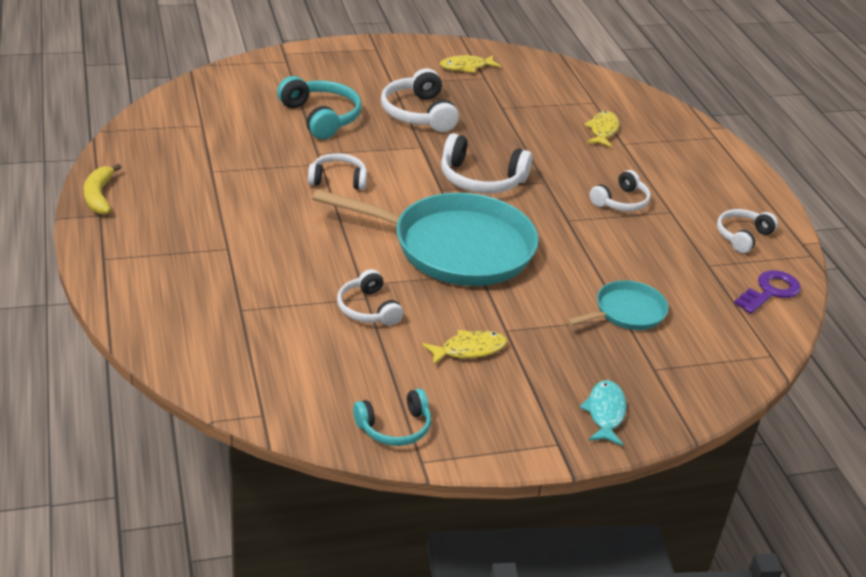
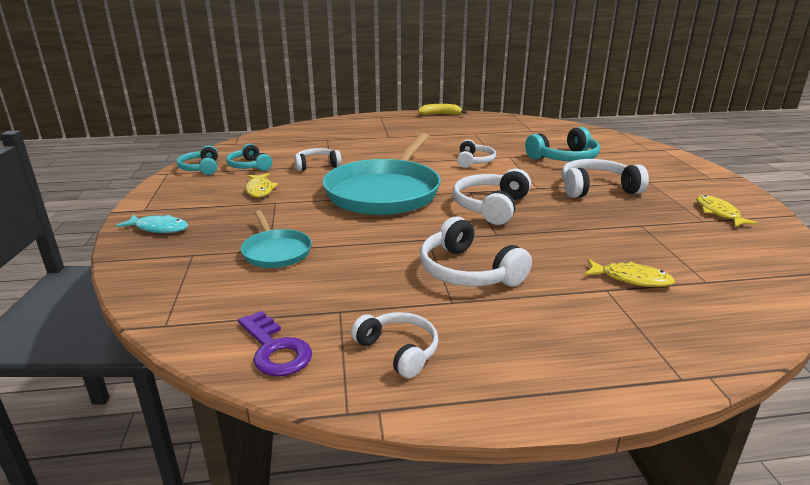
camera: 100 degrees right, 10 degrees down
(378, 376) = (249, 166): none -> turquoise headphones
(621, 202) = (467, 272): white headphones -> white headphones, size x1.54

